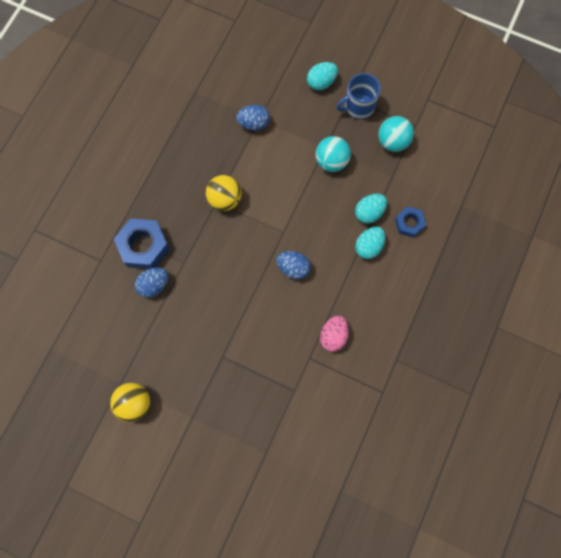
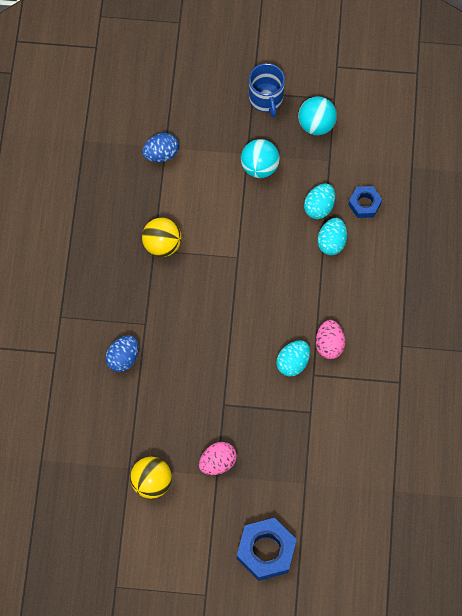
camera: 20 degrees left, 5 degrees down
(144, 246) = (96, 322): blue nut -> blue nut (266, 551)
(197, 406) = (217, 462): none -> pink egg
(293, 268) = (262, 290): blue egg -> none
(321, 82) = (216, 85): turquoise egg -> turquoise egg (293, 362)
(358, 106) = (266, 98): blue mug -> blue mug turned 60 degrees counterclockwise

